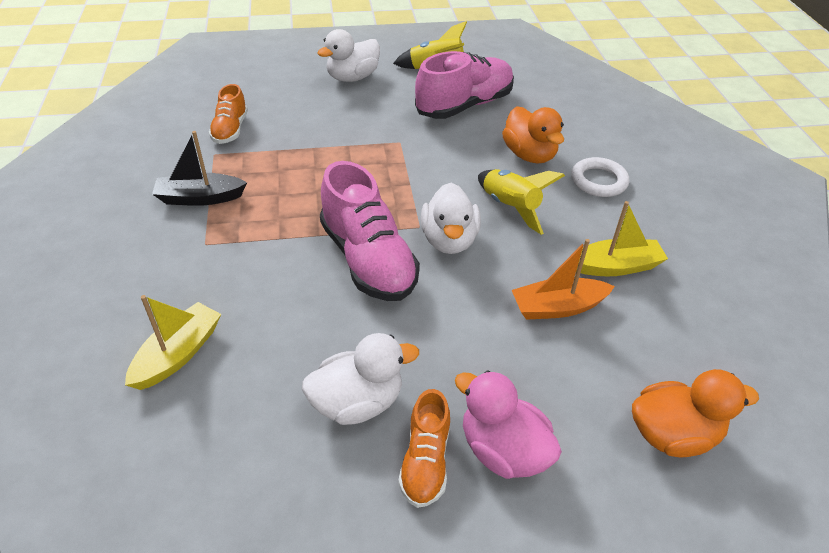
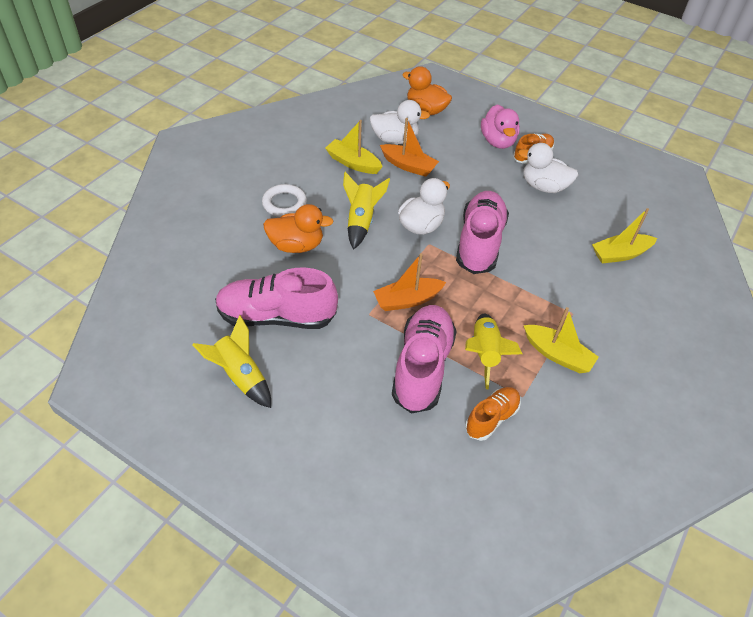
camera: 140 degrees left, 5 degrees up
(200, 198) = (557, 355): black boat -> yellow boat
(271, 165) = (484, 354): none -> yellow rocket
(316, 132) = (422, 367): none -> pink shoe
(352, 77) = (325, 418): white duck -> white duck (395, 139)
(380, 167) = (407, 300): none -> orange boat
(529, 155) = (296, 245): orange duck -> orange duck turned 75 degrees clockwise

